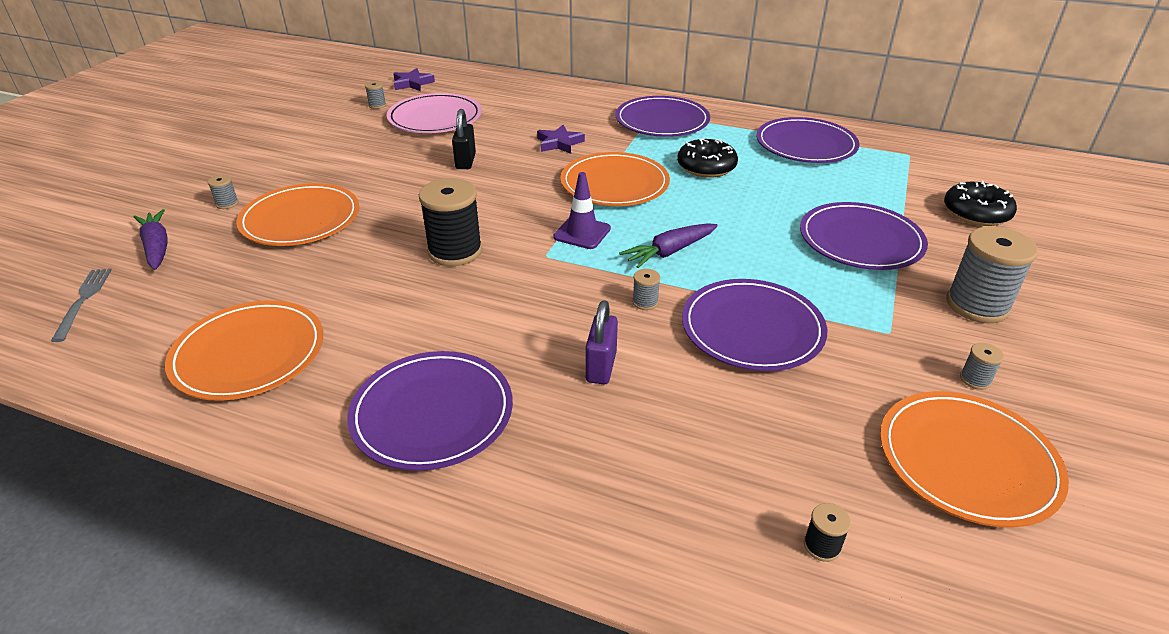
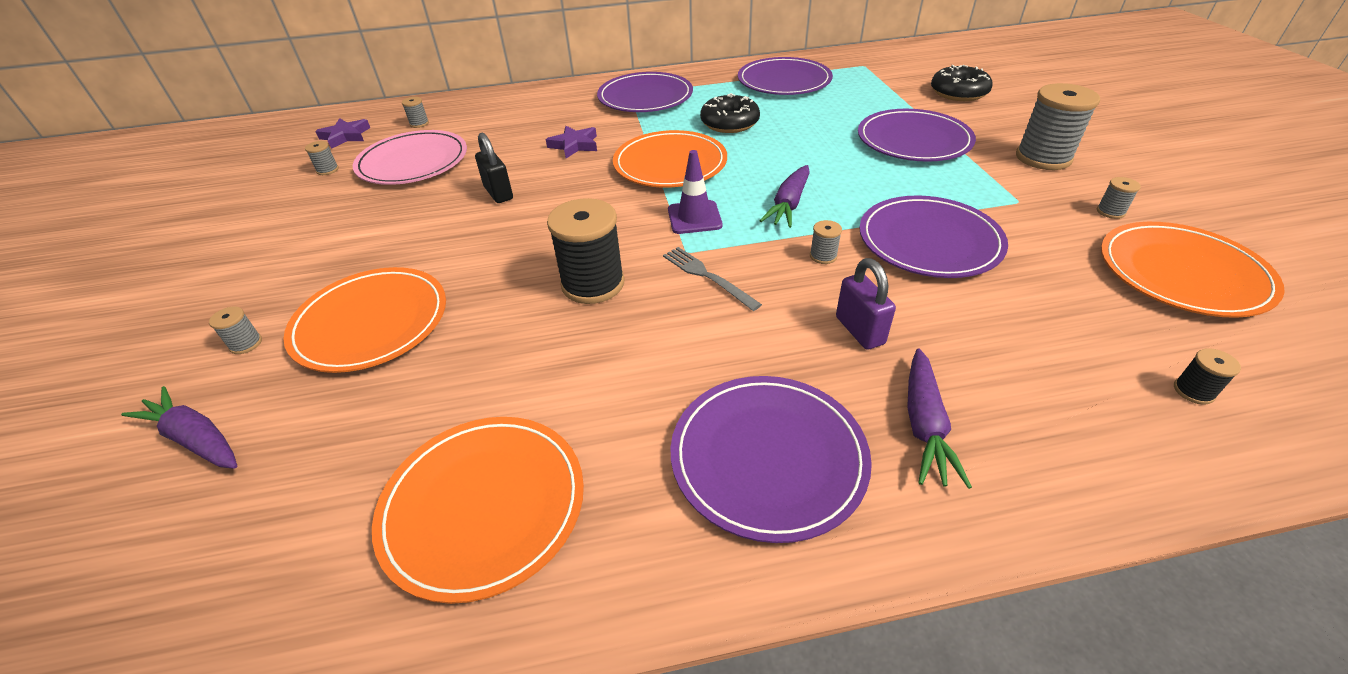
camera: 30 degrees left, 5 degrees up
(83, 301) = (149, 564): grey fork -> grey fork (707, 276)
(469, 89) = (419, 123): none -> grey spool
(562, 450) = (924, 425): none -> purple carrot

